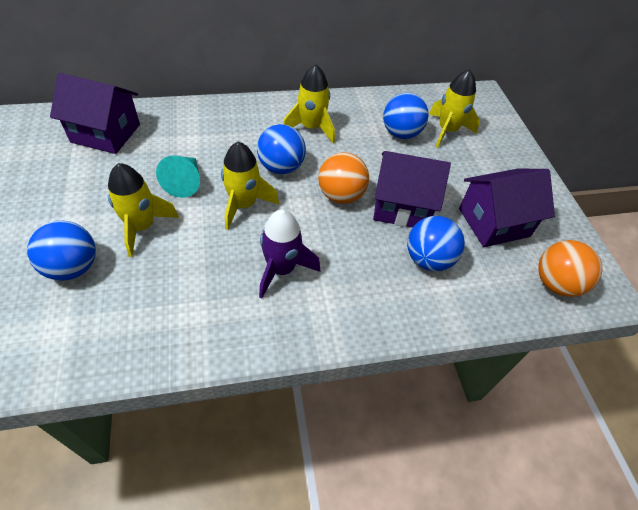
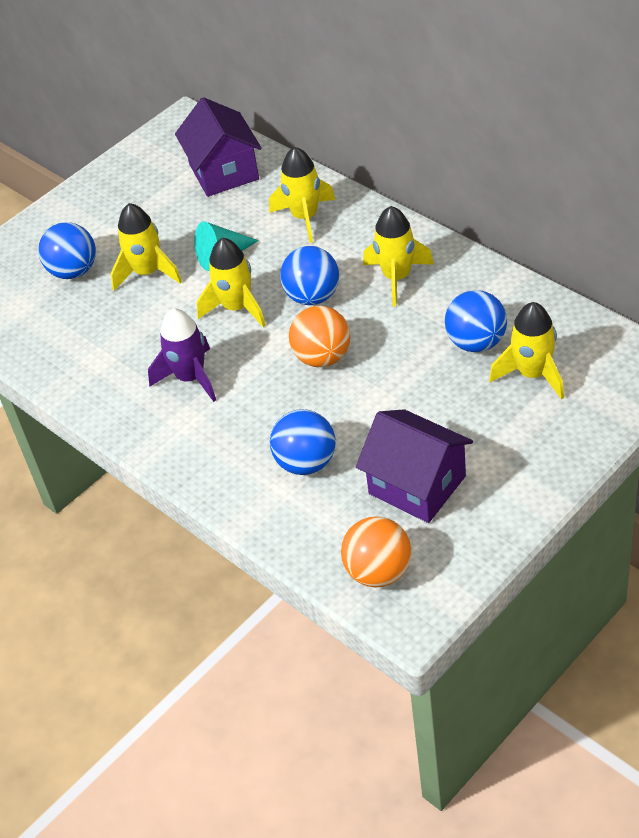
camera: 65 degrees right, 5 degrees down
(206, 128) = (305, 217): none -> yellow rocket
(402, 206) = (359, 406): purple house -> none

